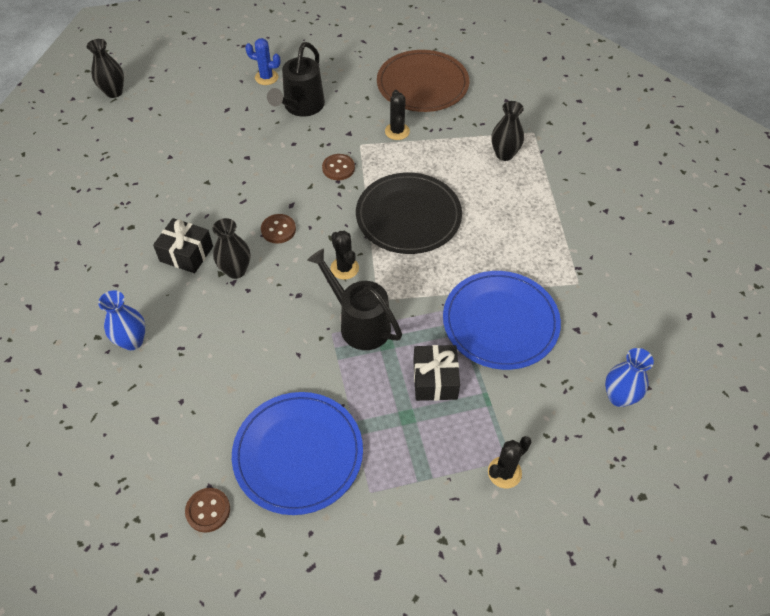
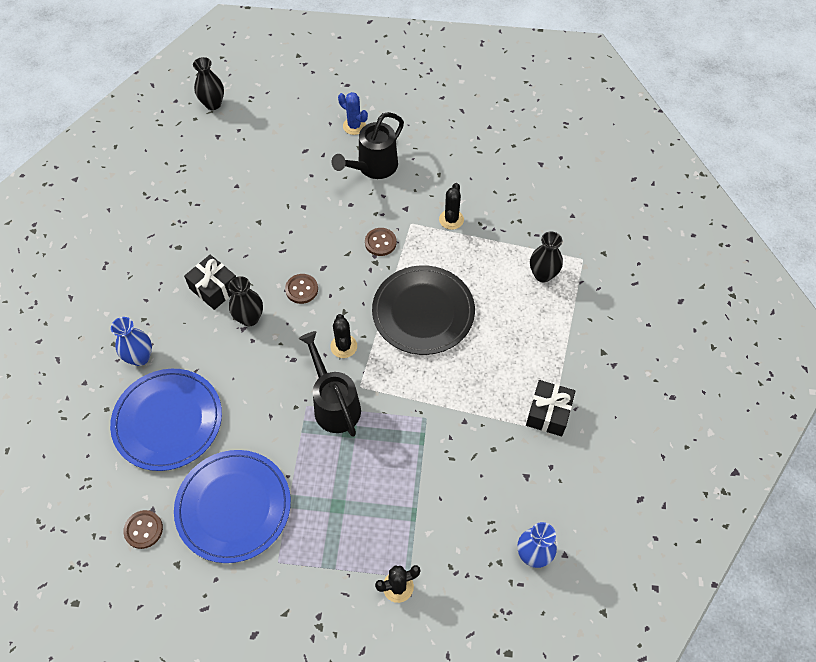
camera: 20 degrees right, 5 degrees up
(422, 84) = (498, 175): brown plate -> none
(435, 380) = (376, 480): black gift -> black gift (548, 413)
(500, 322) = (459, 445): blue plate -> blue plate (168, 421)

